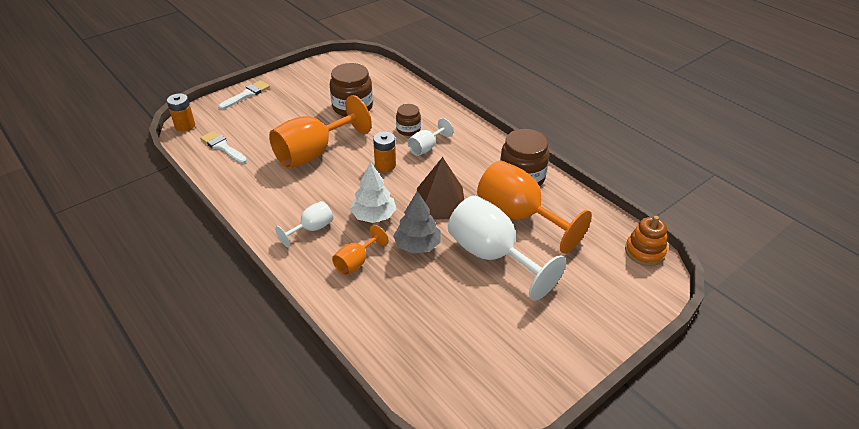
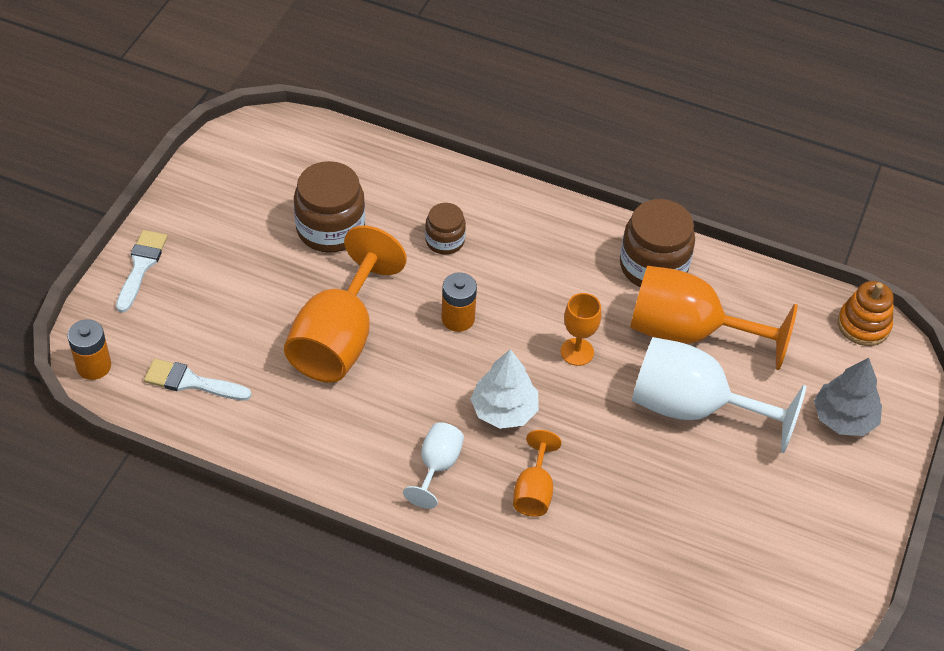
camera: 30 degrees left, 10 degrees up
(417, 245) = (592, 432): grey tree -> grey tree (843, 418)
(426, 147) = (493, 264): white goblet -> none
(441, 203) = (577, 352): brown pyramid -> orange goblet

